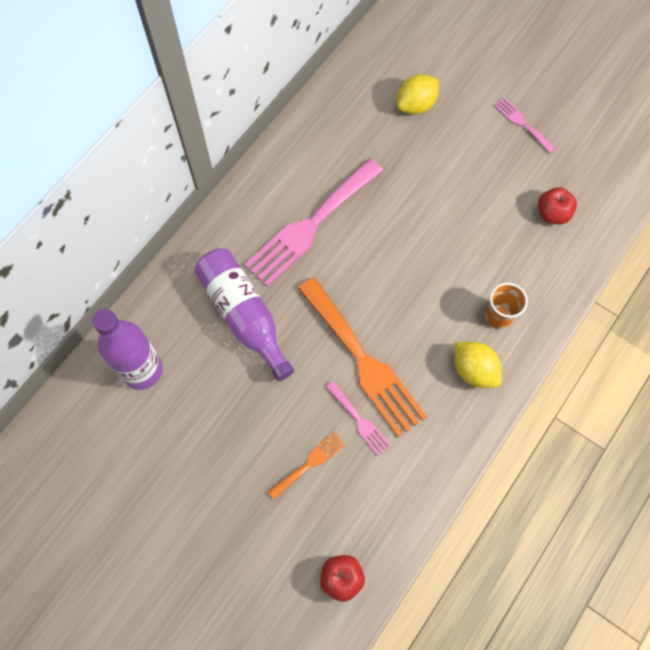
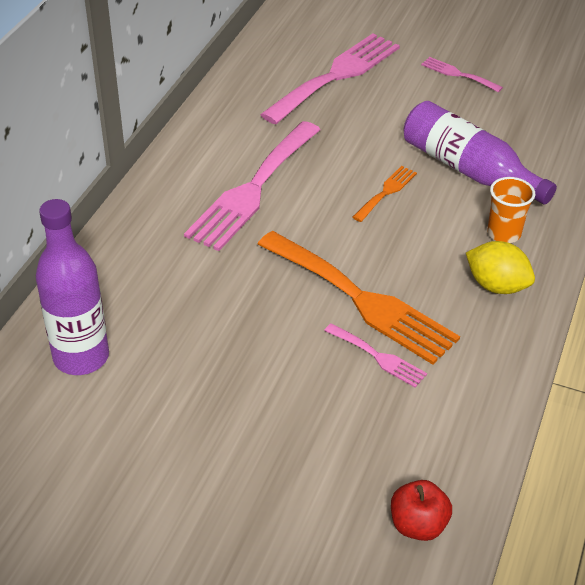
camera: 15 degrees left, 25 degrees down
(244, 315) = (198, 282): purple bottle -> purple bottle (468, 170)
(309, 463) = (331, 412): orange fork -> orange fork (386, 192)
(416, 105) = (336, 76): yellow lemon -> pink fork
(552, 213) = (523, 139): red apple -> none

